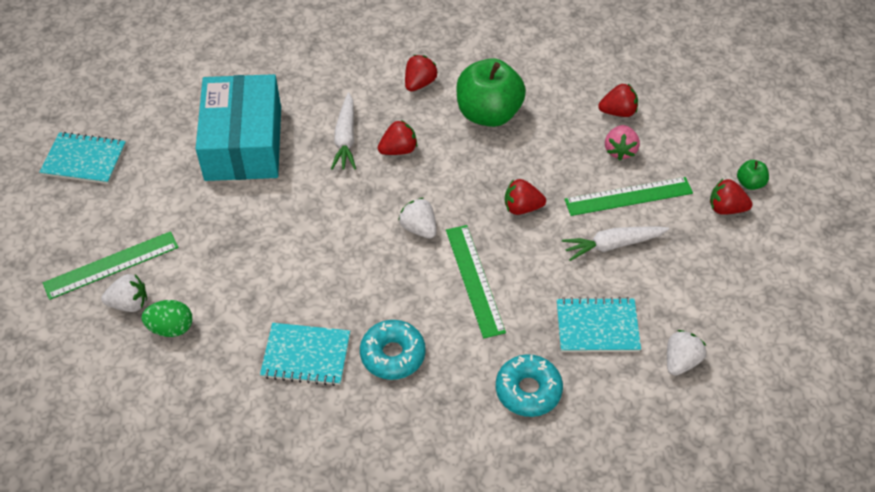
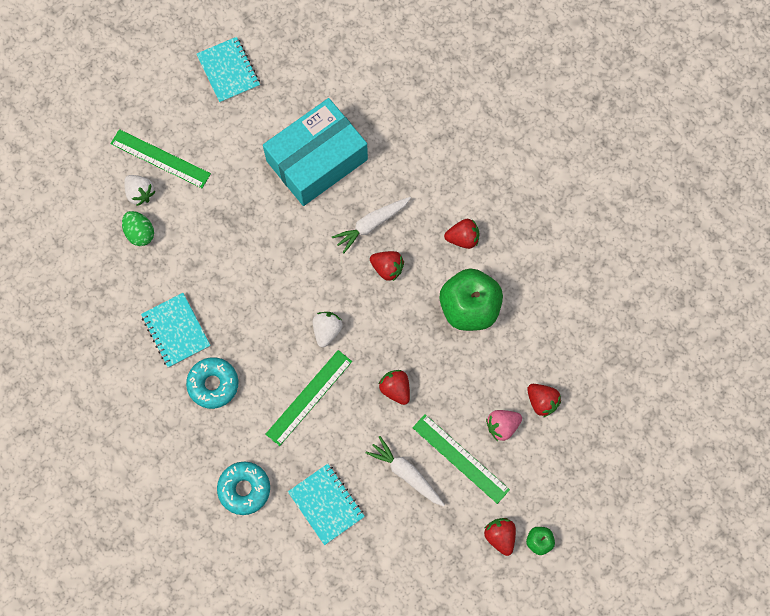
camera: 55 degrees right, 20 degrees up
(681, 361) = (336, 577): white strawberry -> none

